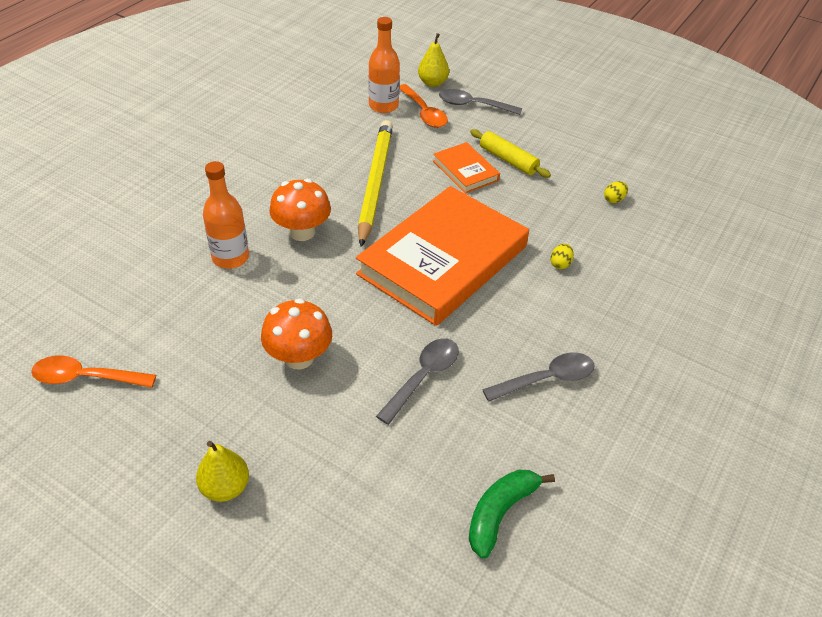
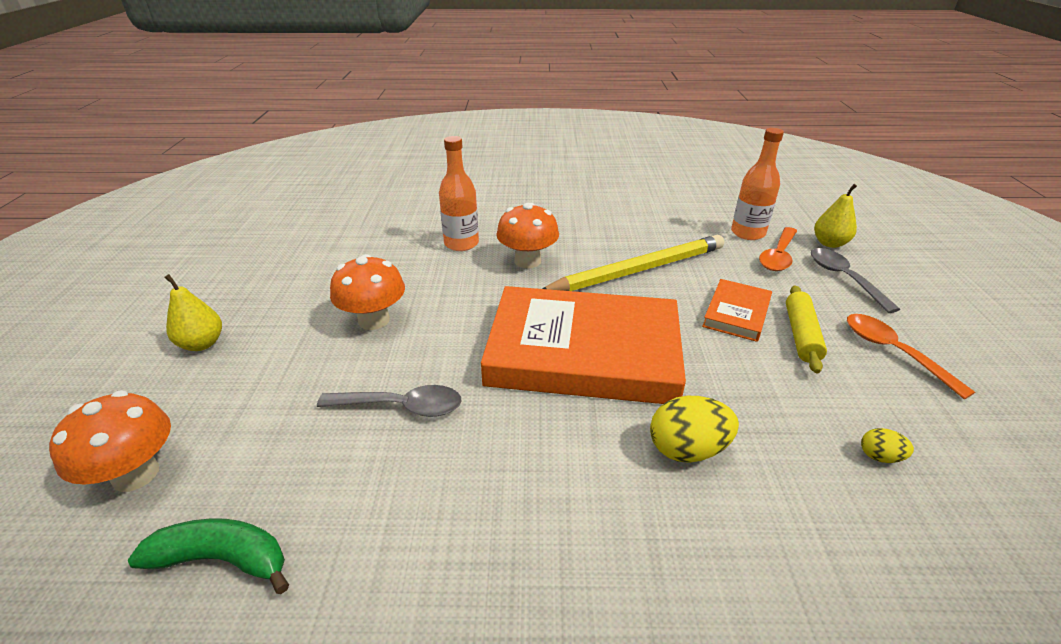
camera: 60 degrees right, 10 degrees down
(86, 378) = (290, 242): orange spoon -> orange spoon (893, 352)
(378, 557) = (135, 474): none -> orange mushroom
(546, 379) = (472, 518): grey spoon -> none
(560, 264) = (687, 449): yellow egg -> yellow egg, size x1.93

